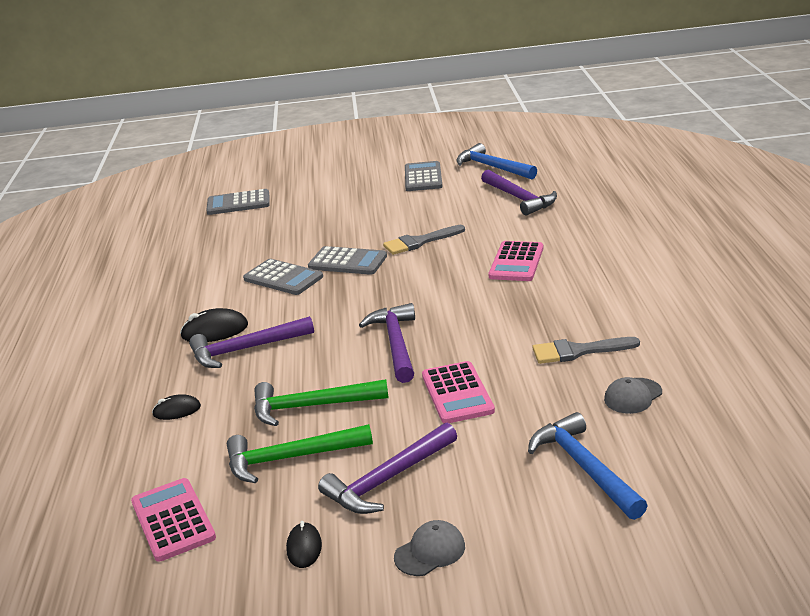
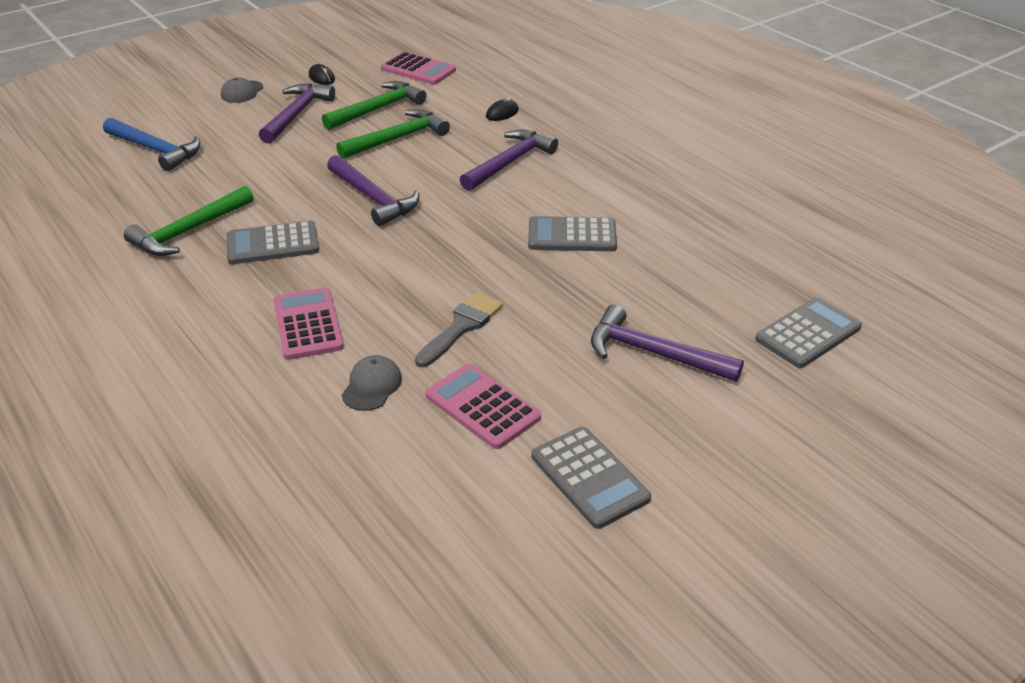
camera: 145 degrees right, 10 degrees up
(215, 331) = (562, 170): black mouse -> none
(347, 262) = (522, 274): grey calculator -> grey calculator (272, 244)
(457, 393) = (283, 173): pink calculator -> pink calculator (482, 407)
(492, 167) = (485, 549): blue hammer -> none
(519, 199) = (376, 460): purple hammer -> purple hammer (653, 353)
(578, 351) = (188, 231): grey brush -> green hammer
(632, 396) = (126, 204): grey cap -> grey cap (372, 386)

